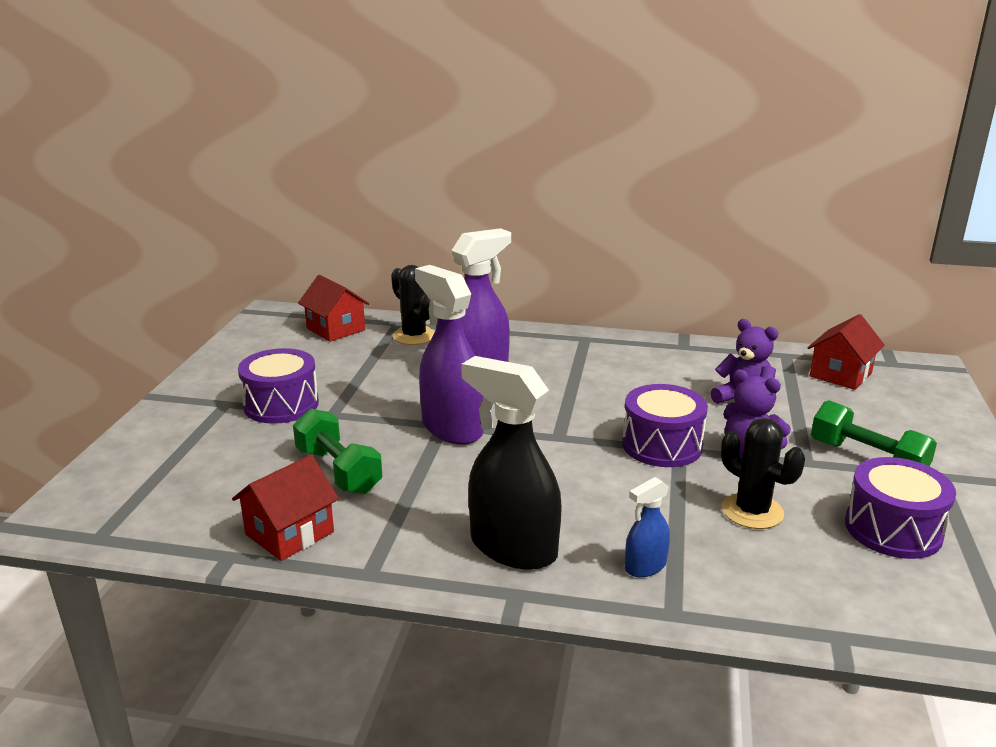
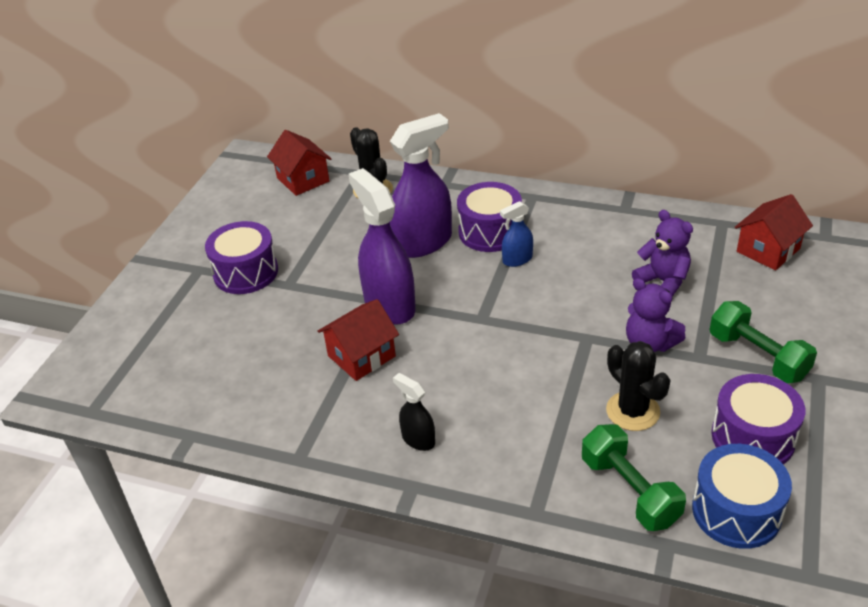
camera: 10 degrees right, 15 degrees up
(290, 533) = (240, 414): red house -> red house (361, 356)
(338, 471) = (286, 350): green dumbbell -> green dumbbell (629, 491)
(513, 548) = (418, 439): black spray bottle -> black spray bottle, size x0.49
(645, 566) = (524, 465): blue spray bottle -> blue spray bottle (517, 259)
(662, 445) = (572, 332): purple drum -> purple drum (490, 232)
(904, 599) = (736, 511): none -> blue drum

